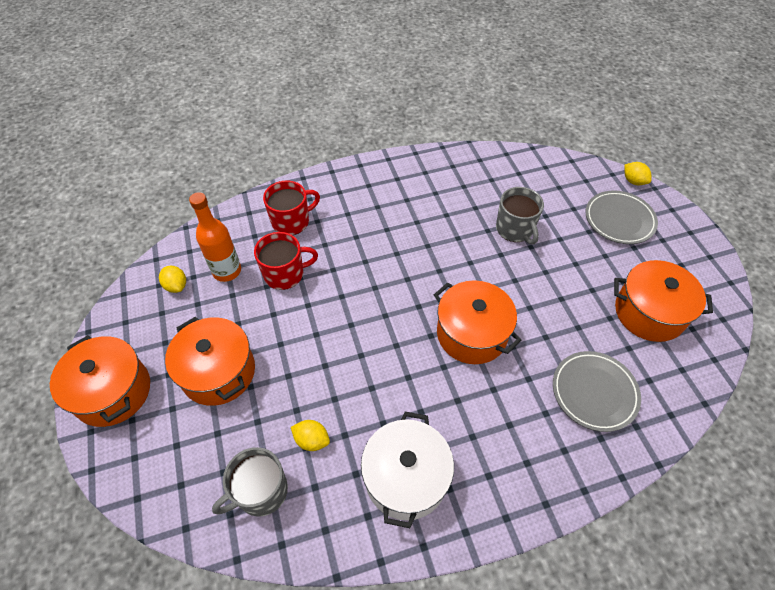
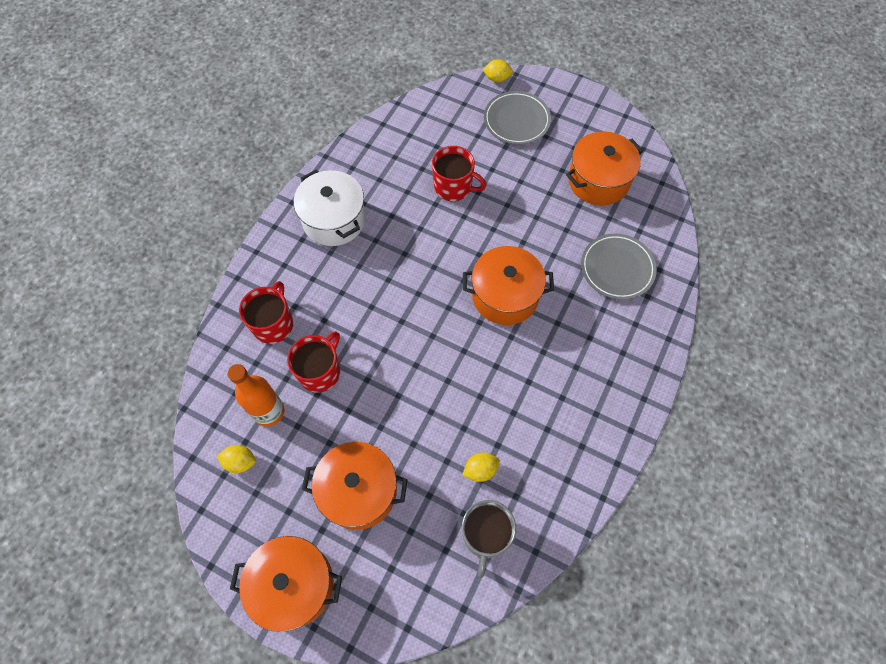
camera: 45 degrees left, 10 degrees up
(406, 477) = (564, 433): white pot -> white pot (334, 220)
(515, 229) = (454, 187): grey mug -> red mug

